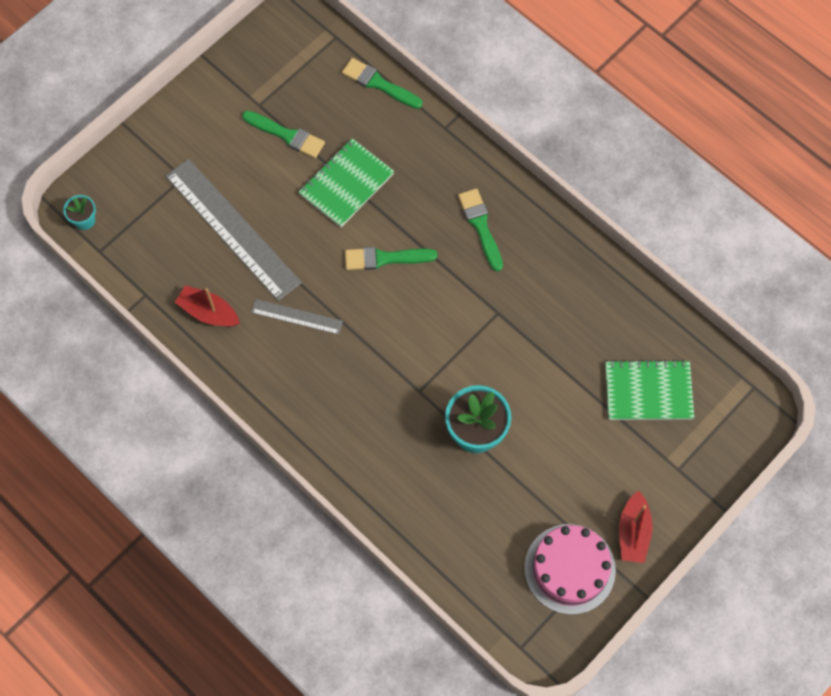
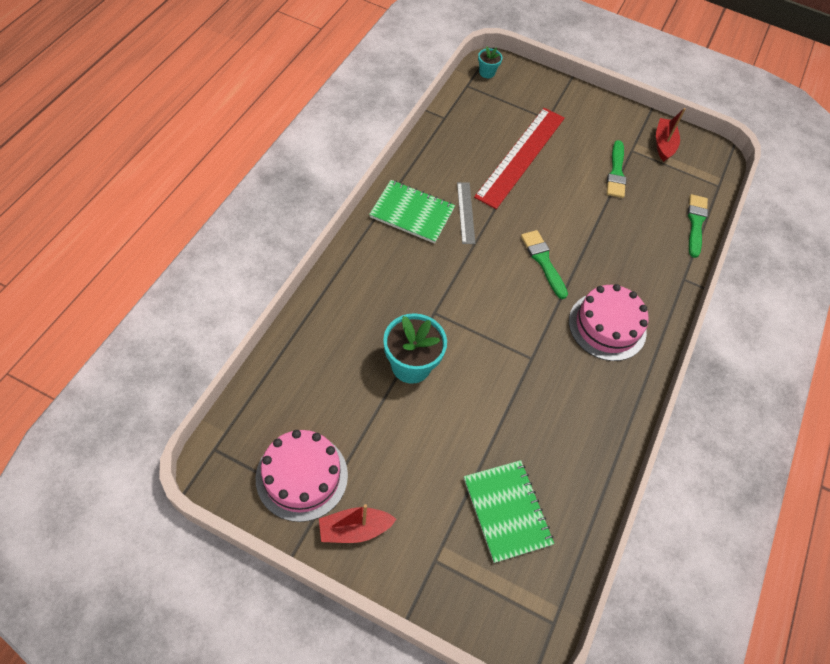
camera: 65 degrees right, 10 degrees down
(209, 312) = (446, 157): red boat -> red boat (663, 144)
(232, 229) = (521, 156): grey ruler -> red ruler
(346, 184) = (595, 220): green notebook -> green notebook (412, 213)
(480, 226) = (607, 326): green brush -> pink cake

